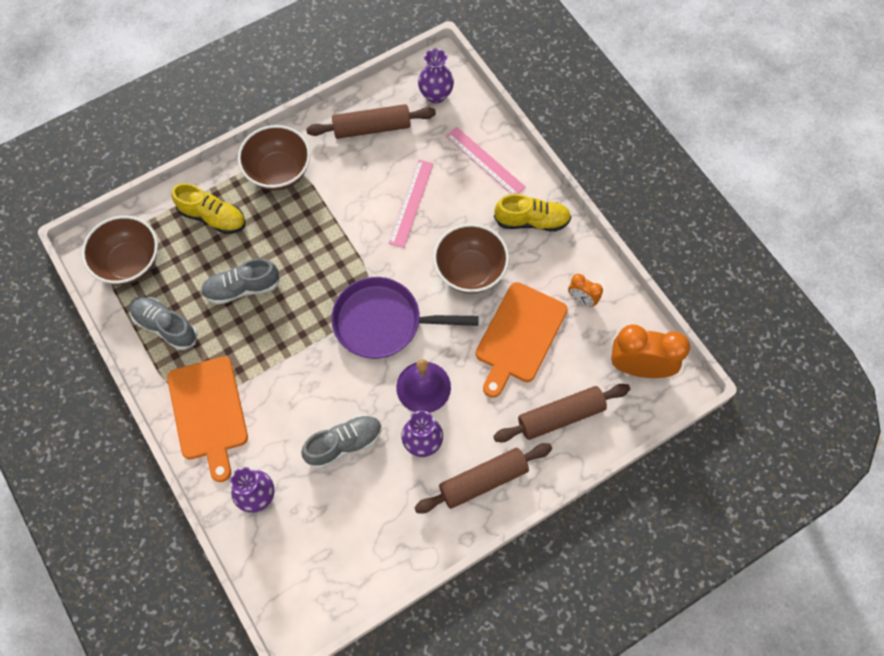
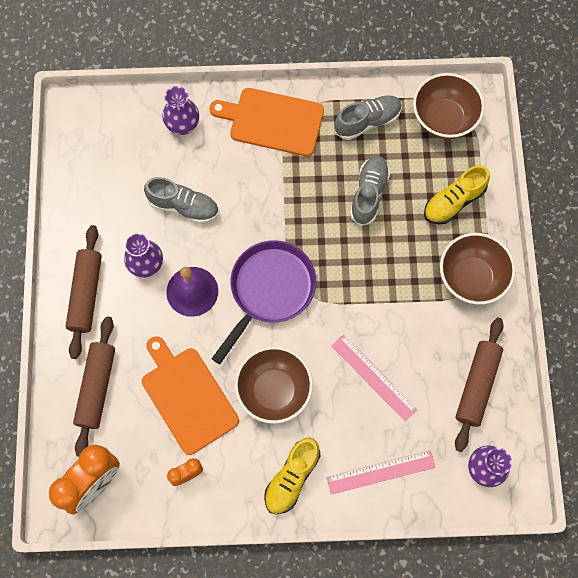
camera: 120 degrees right, 5 degrees up
(344, 444) = (183, 206): grey shoe -> grey shoe turned 75 degrees counterclockwise

